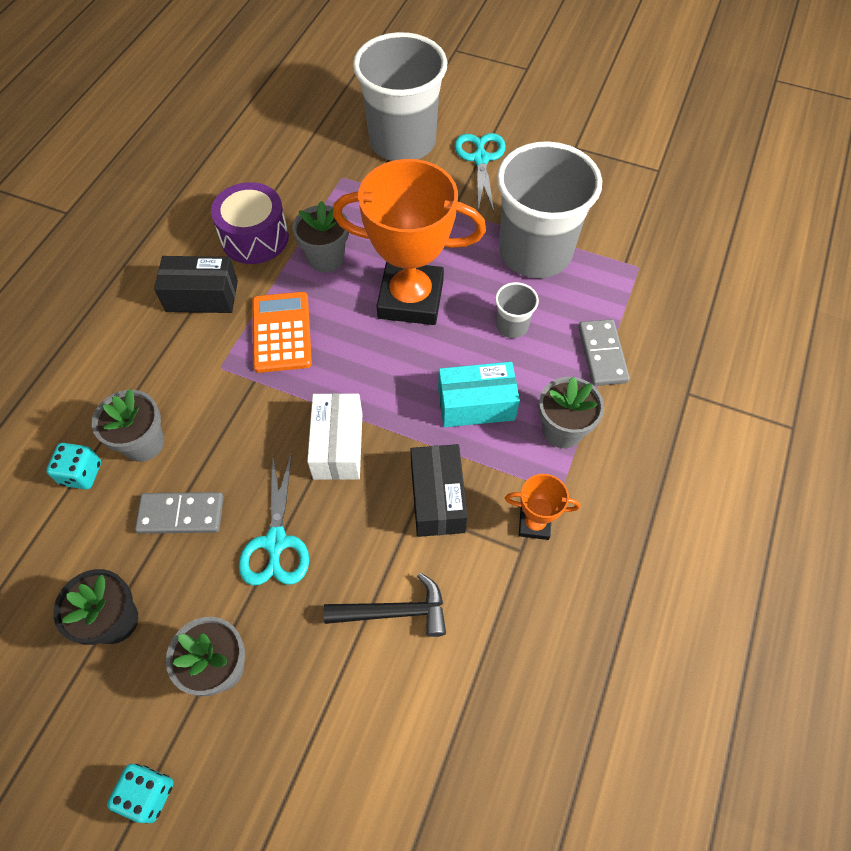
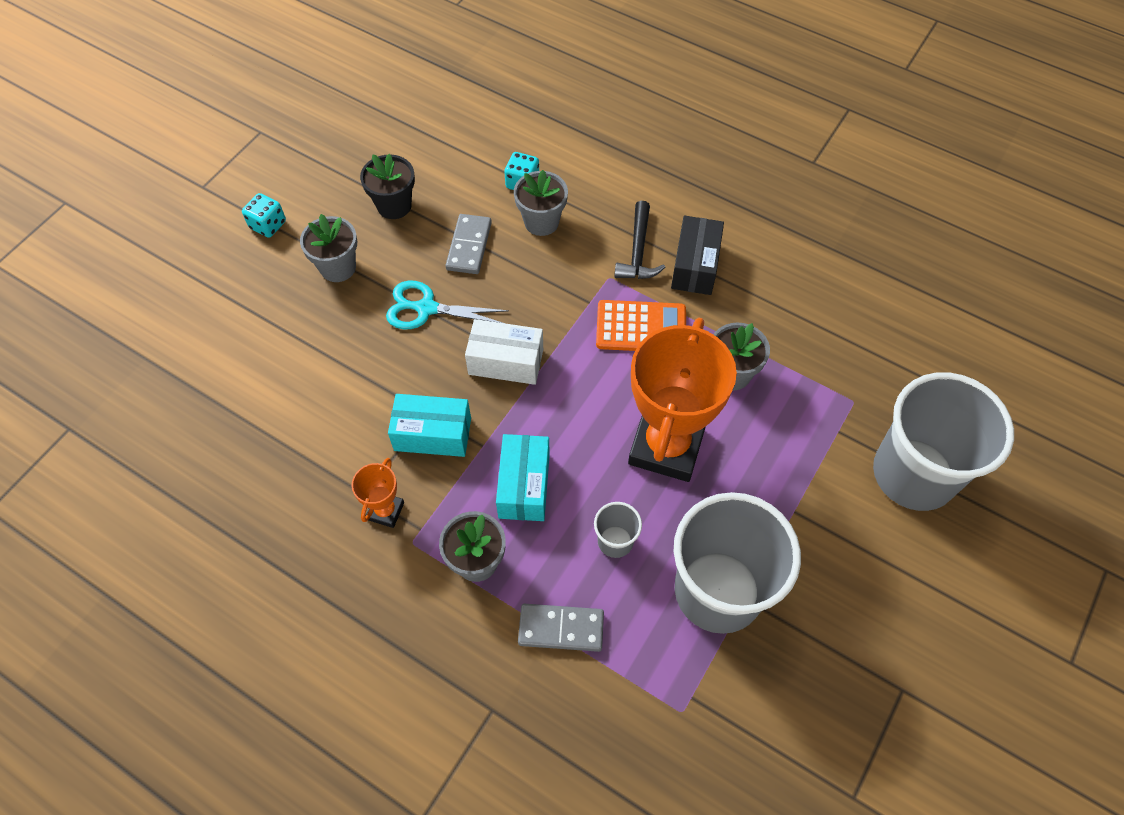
camera: 100 degrees right, 0 degrees up
(255, 238) = (767, 312): purple drum -> none
(394, 612) = (341, 385): black hammer -> black hammer (638, 251)
(437, 498) = (433, 434): black box -> turquoise box
(480, 159) = (881, 560): turquoise scissors -> none

